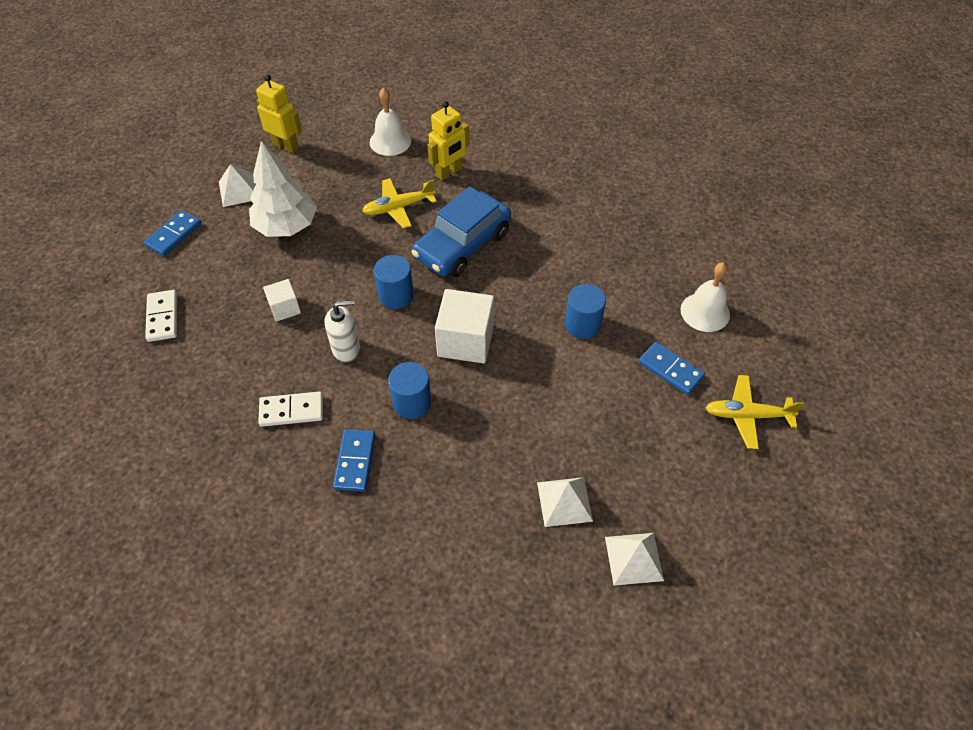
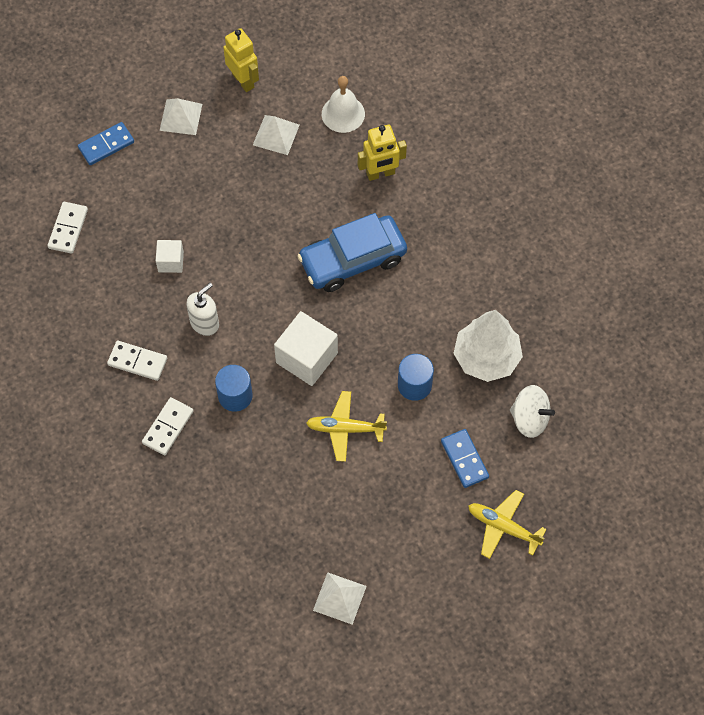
camera: 25 degrees right, 10 degrees up
(286, 226) = (206, 175): white tree -> white tree (486, 358)
(346, 349) = (205, 323): white soap dispenser -> white soap dispenser turned 60 degrees counterclockwise
(355, 461) = (168, 427): blue domino -> white domino
(396, 295) = (269, 288): blue cylinder -> none
(398, 207) = (315, 195): yellow plane -> yellow plane (345, 429)
(564, 501) = (312, 531): white pyramid -> white pyramid (276, 134)
(705, 312) = (529, 419): white bell -> white spinning top

